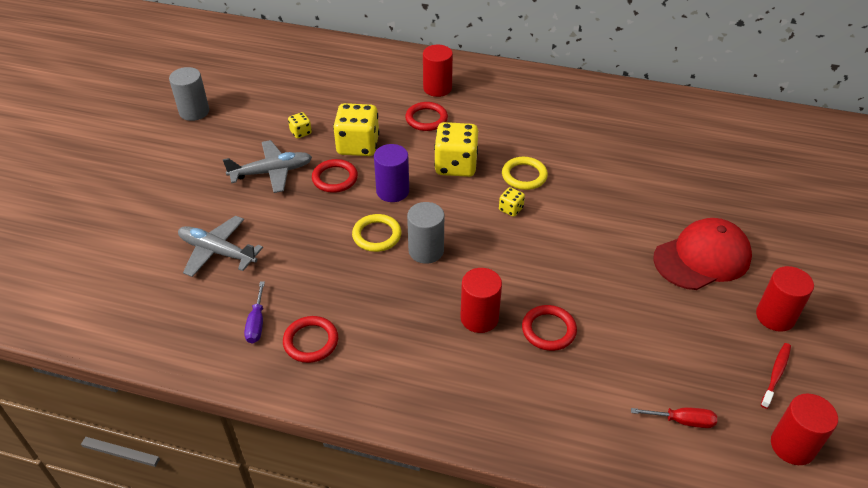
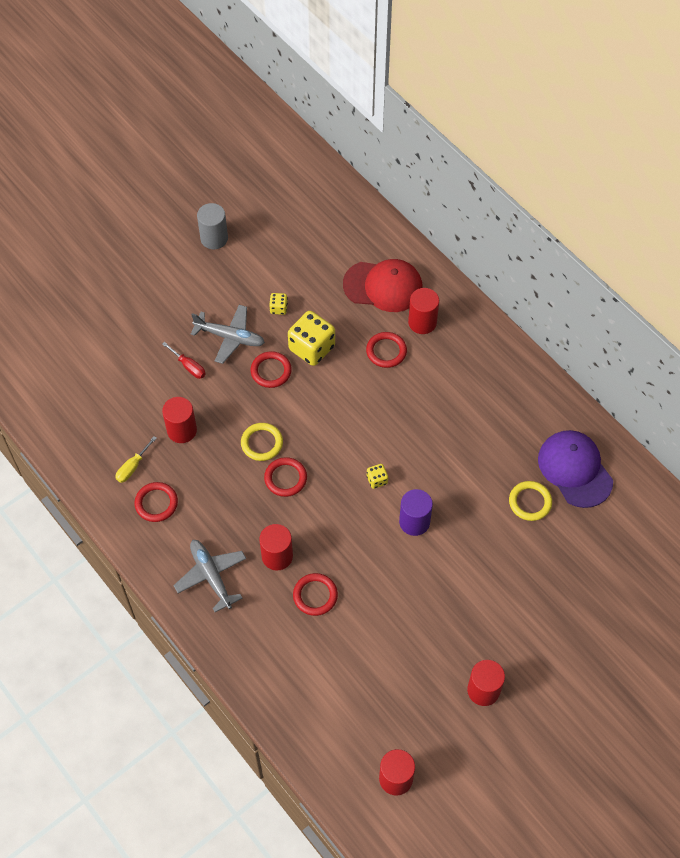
camera: 35 degrees right, 15 degrees up
(217, 252) = (145, 390): grey plane -> grey plane (211, 576)
(256, 323) = (132, 467): purple screwdriver -> yellow screwdriver
(285, 265) = (182, 430): none -> red cylinder
(392, 191) = (303, 409): purple cylinder -> purple cylinder (414, 522)
(426, 251) = (285, 478): grey cylinder -> red ring
(456, 165) = (370, 413): yellow dice -> none
(524, 176) = (414, 455): yellow ring -> yellow ring (530, 502)
(658, 123) = (575, 469): none -> purple cap
(682, 421) = (342, 715): red screwdriver -> red screwdriver (189, 366)
(702, 258) = (480, 612): red cap -> red cap (383, 286)
(776, 374) = (437, 728): red toothbrush -> none

